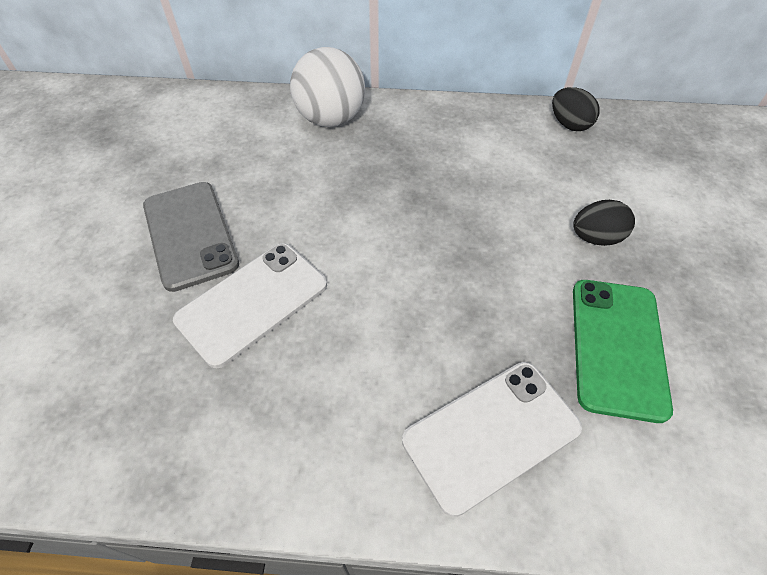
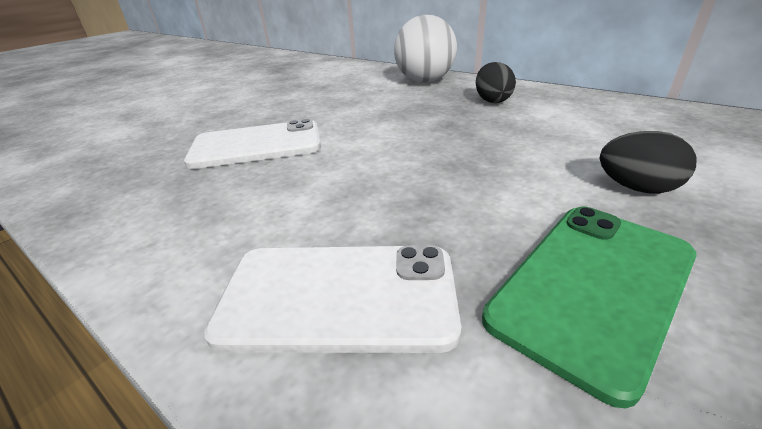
camera: 35 degrees right, 20 degrees down
(190, 234) = (265, 109): grey phone -> none
(569, 124) = (663, 113): black egg -> black egg (492, 100)

